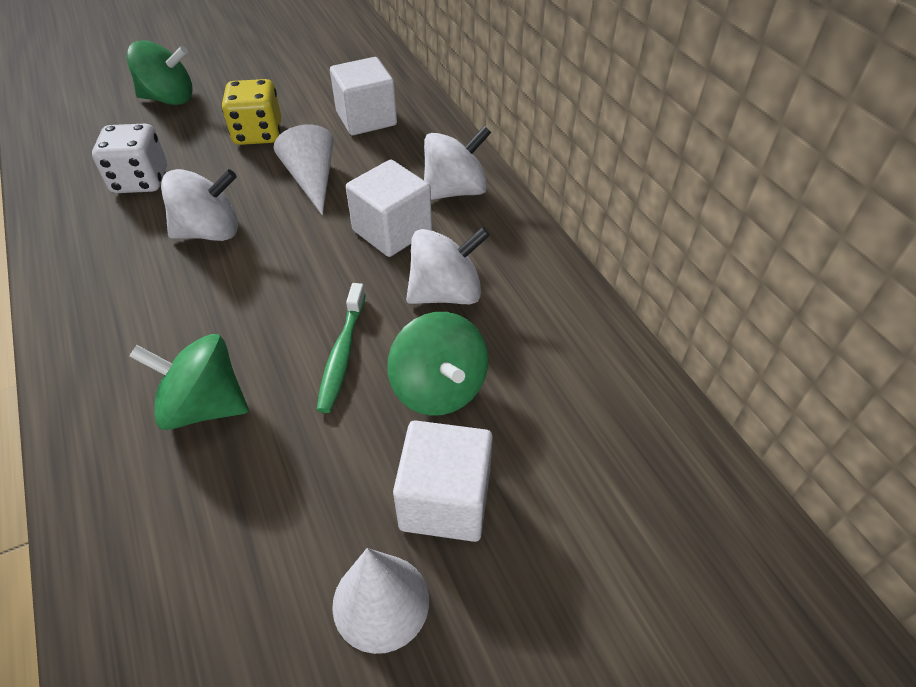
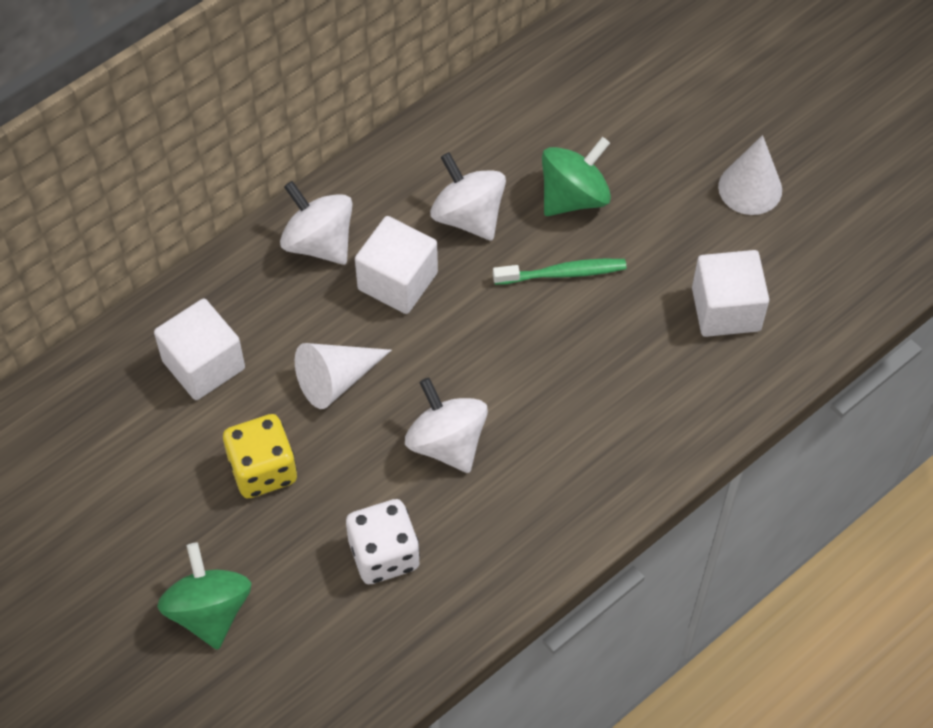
camera: 105 degrees left, 10 degrees up
(204, 406) = (648, 352): green spinning top -> none
(445, 500) = (667, 170): white cube -> white cube (726, 309)

